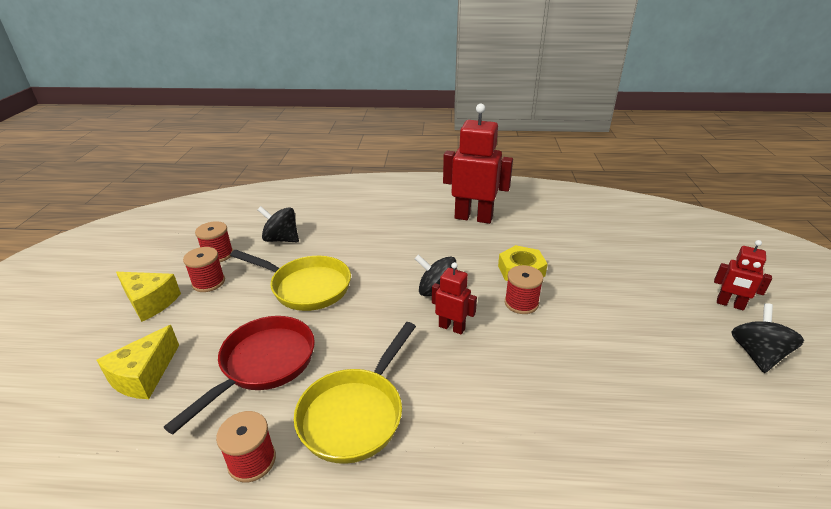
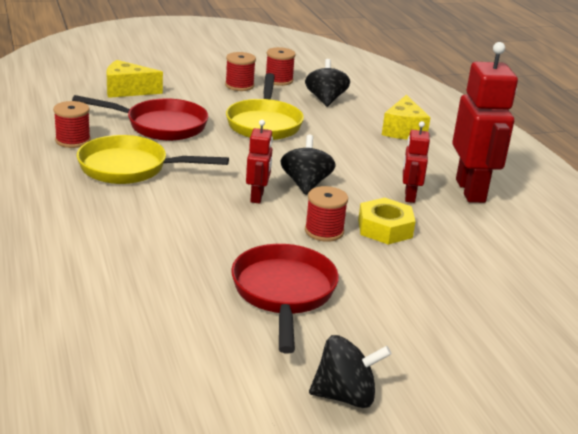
camera: 65 degrees right, 5 degrees down
(150, 302) = (200, 72): yellow cheese -> yellow cheese (403, 130)
(620, 352) = (283, 293): none -> red pan
(730, 304) = (442, 386): red robot -> red robot (409, 196)

